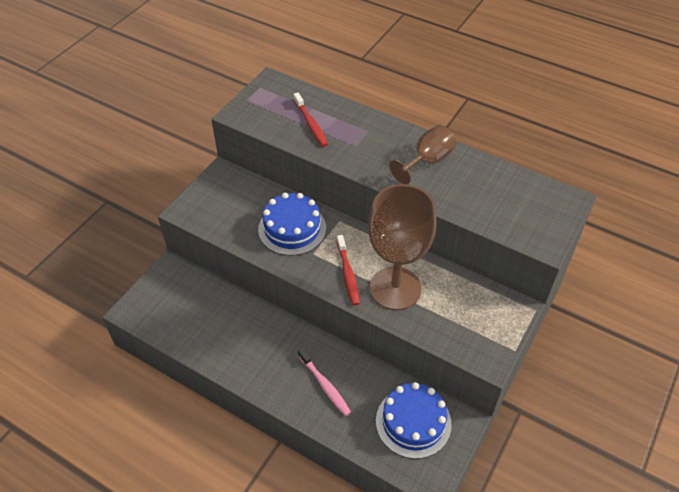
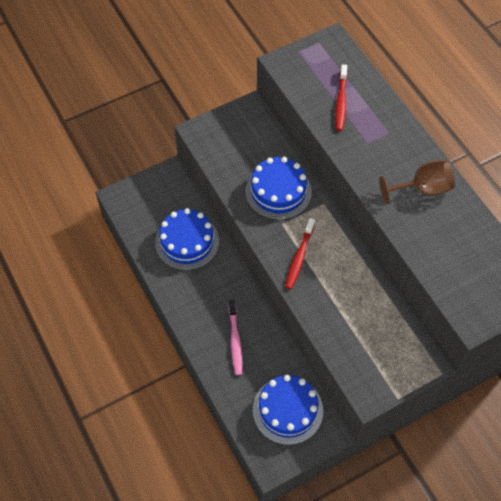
camera: 30 degrees right, 10 degrees up
(223, 320) = (187, 242): none -> blue cake
(395, 288) = (331, 290): brown goblet -> none

